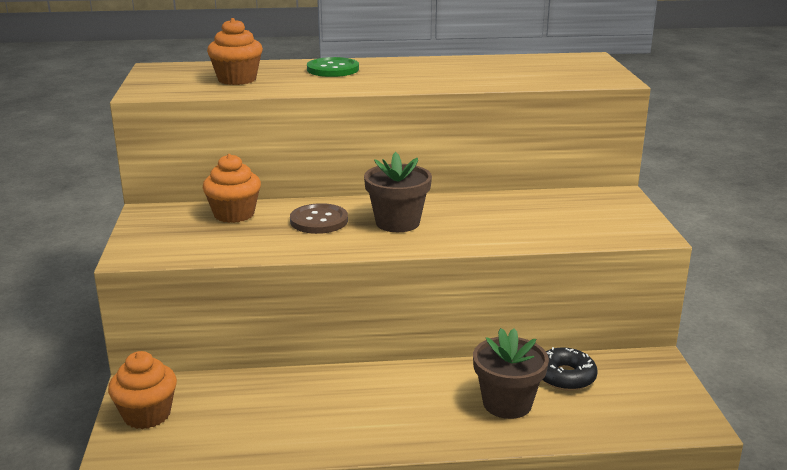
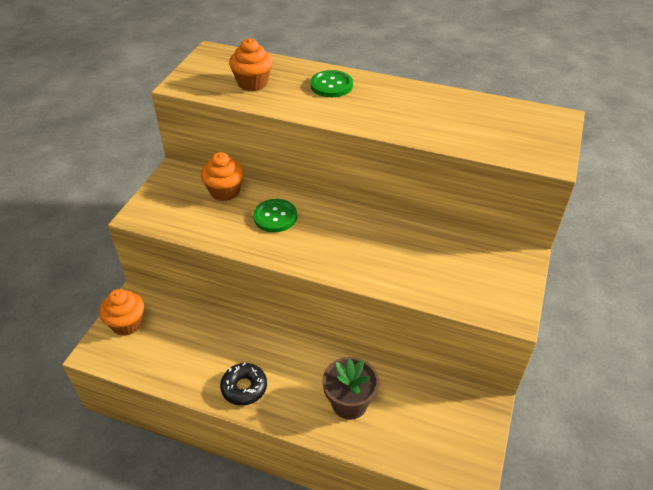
camera: 25 degrees right, 20 degrees up
(319, 221) = (275, 217): brown button -> green button
(397, 222) = (327, 236): brown flower pot -> none
(565, 377) = (407, 394): black donut -> black donut (244, 387)

